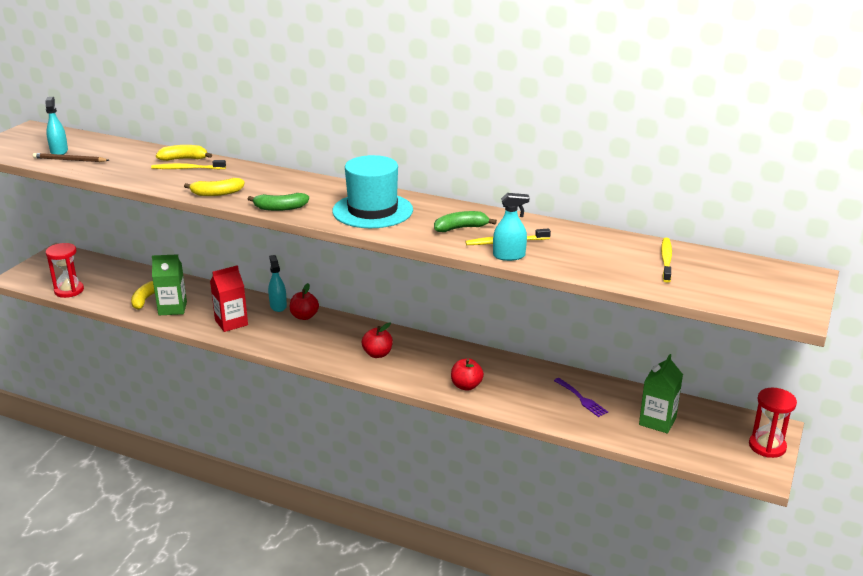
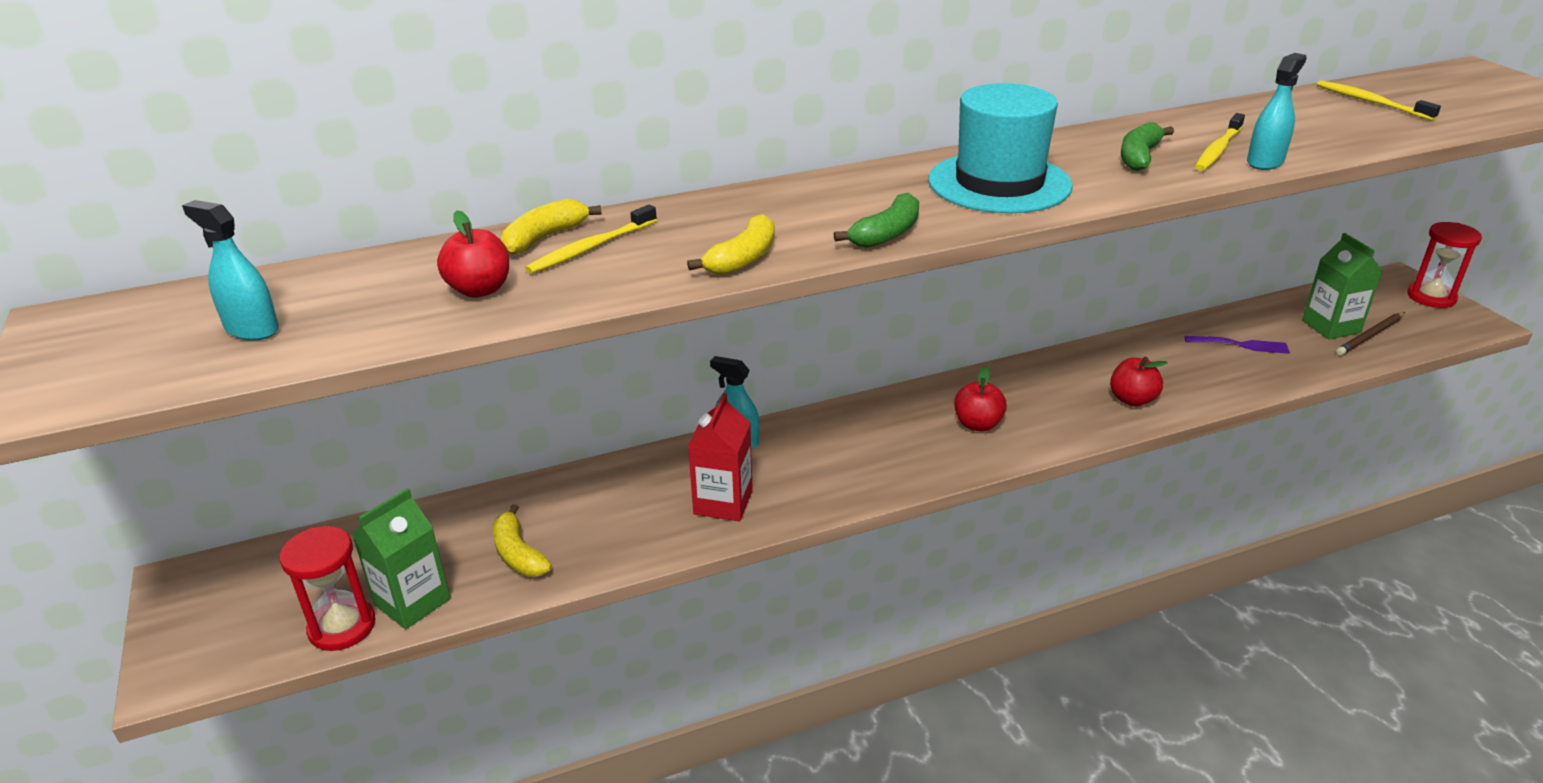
camera: 45 degrees left, 5 degrees up
(69, 160) = (319, 332): brown pencil -> brown pencil (1370, 336)
(172, 308) = (592, 538): green carton -> green carton (412, 602)
(304, 316) = (799, 433): red apple -> red apple (480, 289)

